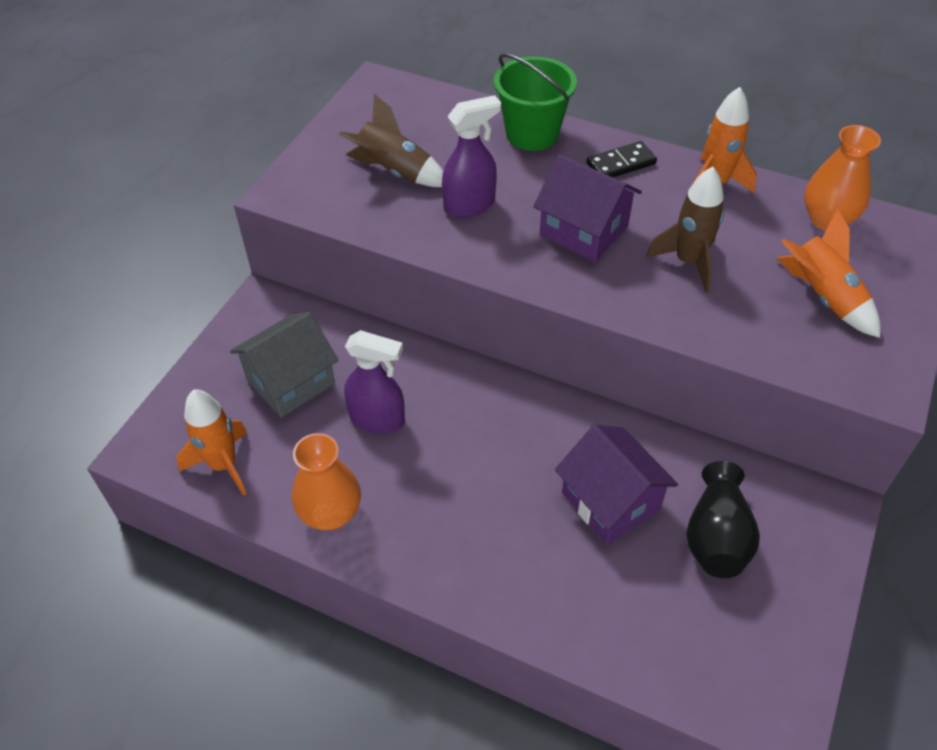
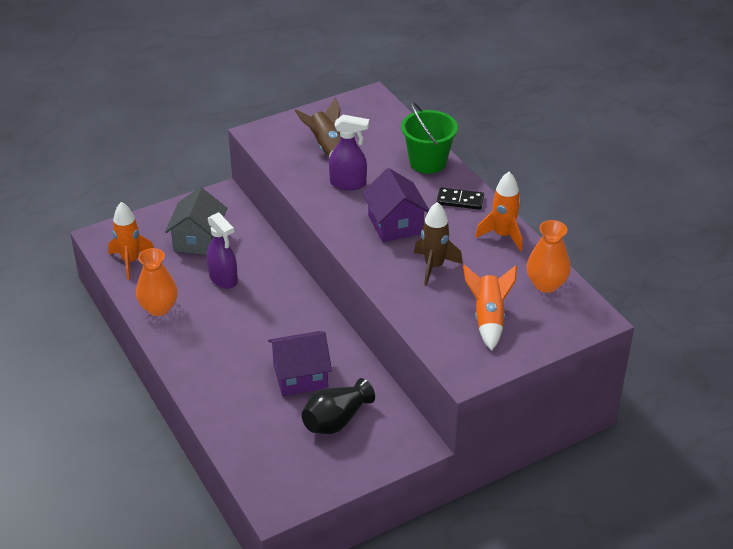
camera: 35 degrees right, 10 degrees down
(290, 381) = (198, 240): grey house -> grey house turned 75 degrees counterclockwise
(610, 501) = (300, 376): purple house -> purple house turned 75 degrees clockwise

